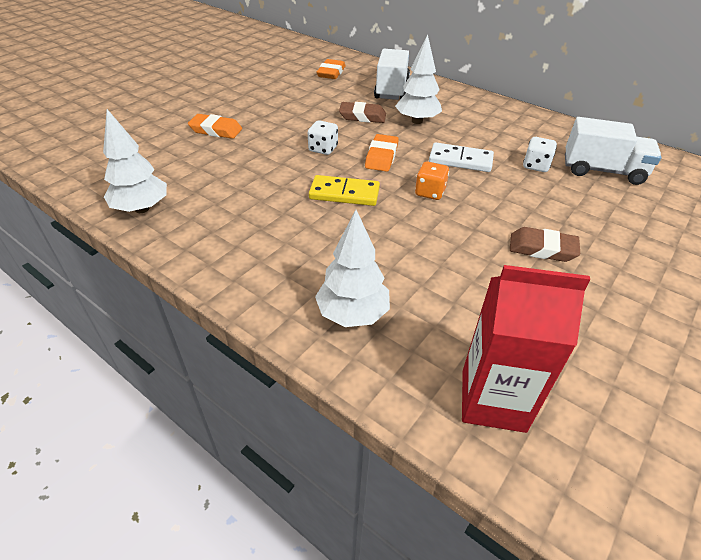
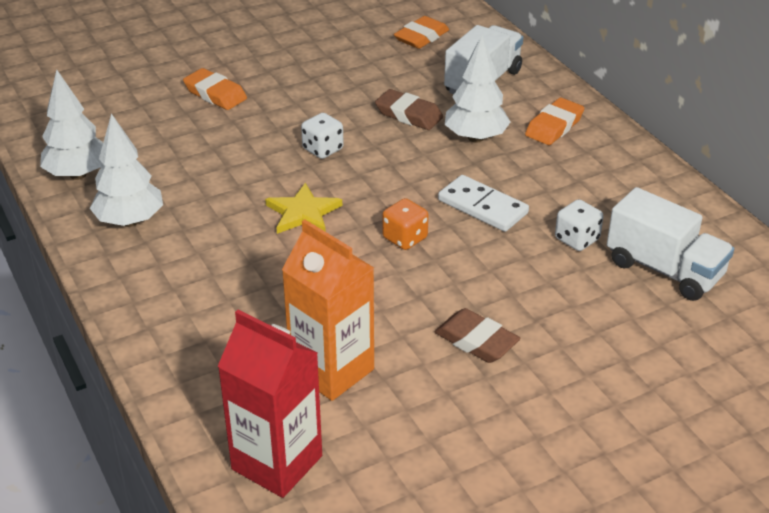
camera: 25 degrees right, 5 degrees down
(344, 193) = (303, 213): yellow domino -> yellow star
(352, 314) = (208, 344): white tree -> white tree (130, 221)
(381, 156) = (386, 177): orange eraser -> orange eraser (554, 126)
(465, 303) = (332, 370): none -> orange carton

